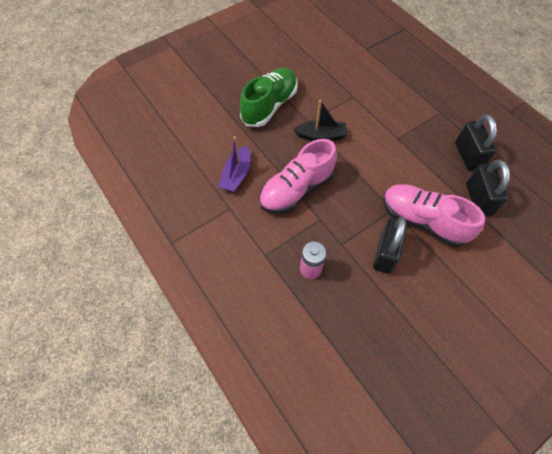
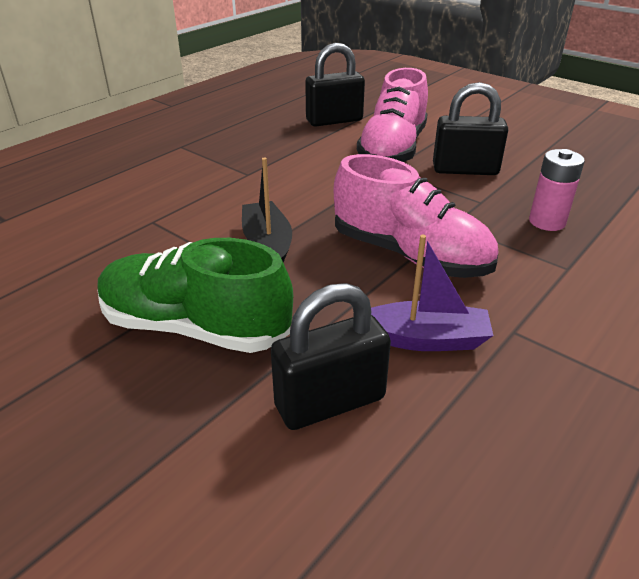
camera: 105 degrees left, 25 degrees down
(467, 156) = (263, 127): black padlock -> black padlock (330, 402)

